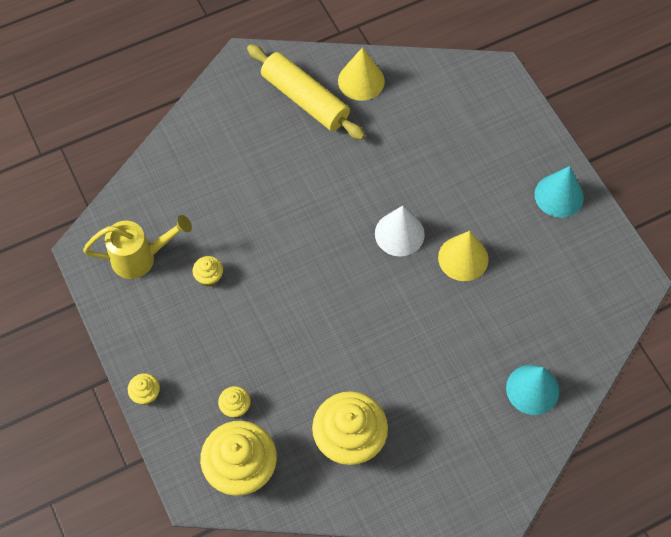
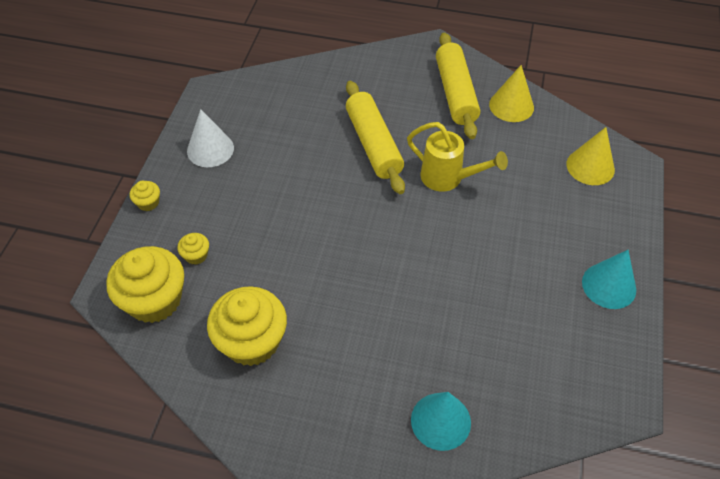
camera: 40 degrees right, 10 degrees down
(141, 258) = (238, 118): yellow watering can -> yellow watering can (448, 178)
(209, 277) = (270, 159): yellow cupcake -> none
(282, 199) = (373, 144): none -> yellow rolling pin
(399, 234) = (440, 224): white cone -> white cone (210, 149)
(463, 258) = (476, 276): yellow cone -> yellow cone (590, 166)

